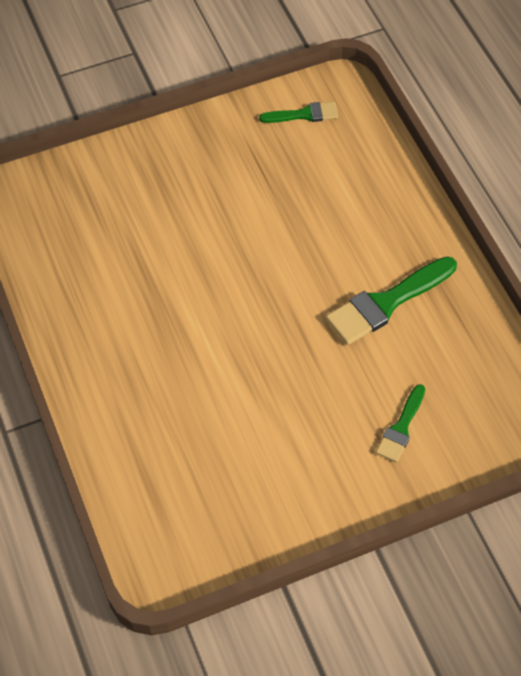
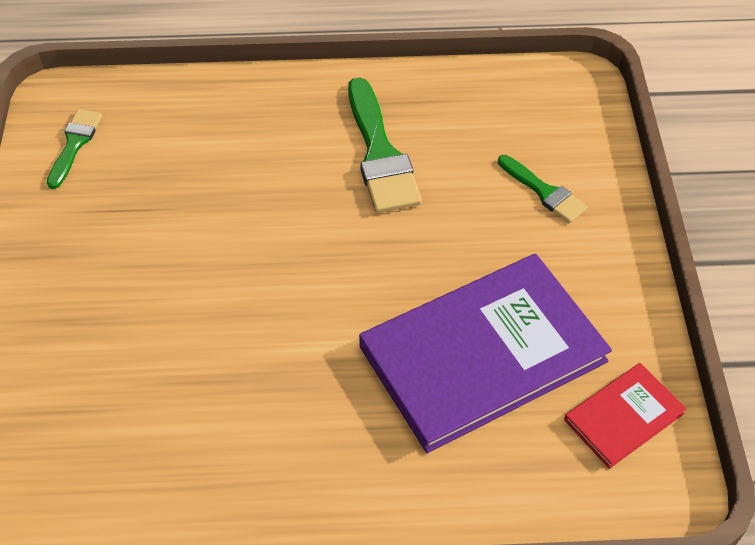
camera: 70 degrees left, 5 degrees down
(208, 532) = (623, 417): none -> red book
(227, 425) = (482, 354): none -> purple book

